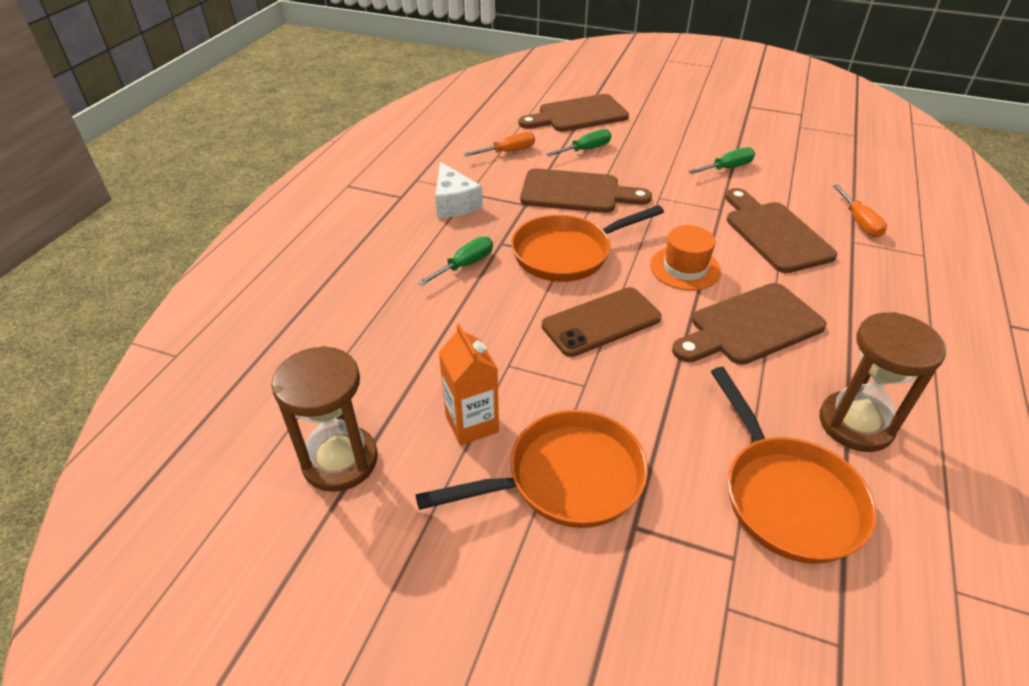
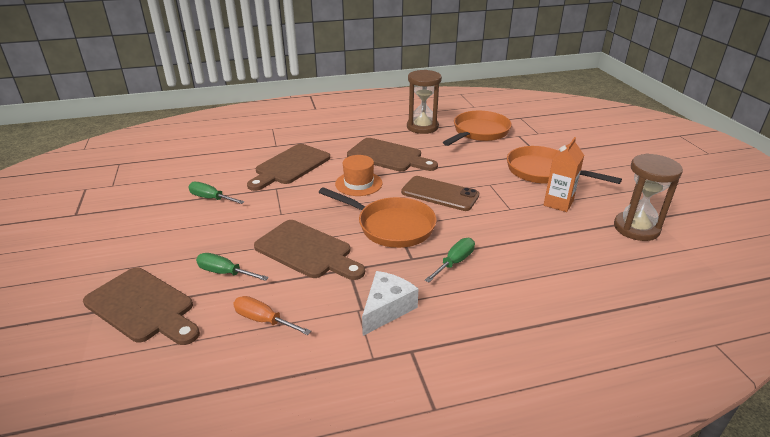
camera: 125 degrees left, 10 degrees down
(465, 265) = (455, 262): green screwdriver -> green screwdriver turned 120 degrees clockwise
(576, 192) = (307, 251): brown cutting board -> brown cutting board turned 150 degrees clockwise
(859, 222) = (252, 146): orange screwdriver -> none

